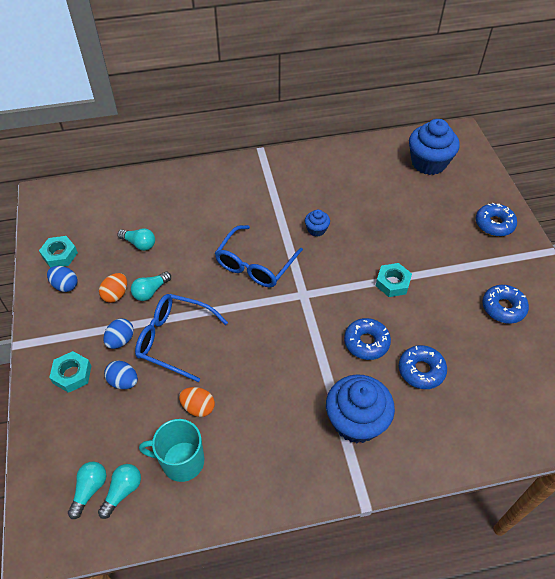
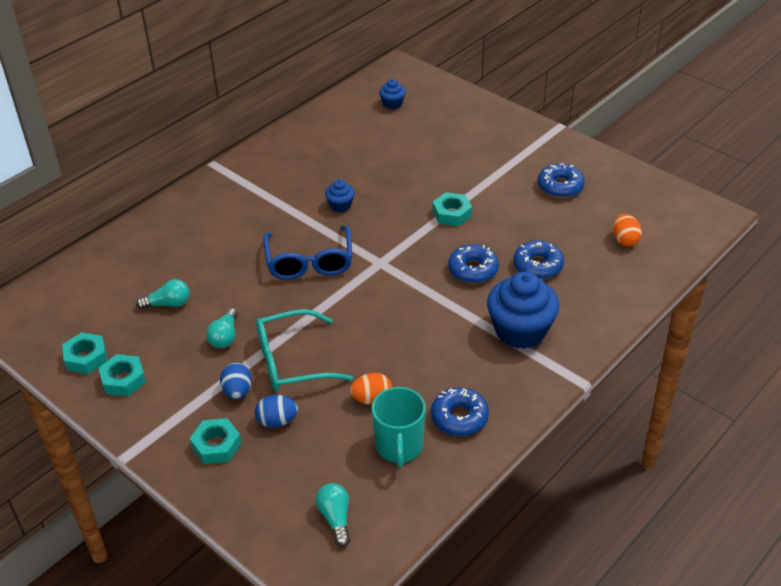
camera: 35 degrees left, 10 degrees down
(65, 285) = (123, 379): blue egg -> turquoise nut
(116, 294) = (190, 358): orange egg -> orange egg (625, 240)
(123, 491) = (368, 500): turquoise light bulb -> none
(175, 339) = (293, 361): blue glasses -> turquoise glasses
(181, 461) = (399, 447): turquoise mug -> turquoise mug turned 60 degrees counterclockwise
(428, 163) = (392, 104): blue cupcake -> blue cupcake, size x0.48
(494, 224) = (495, 127): blue donut -> blue donut (459, 417)

